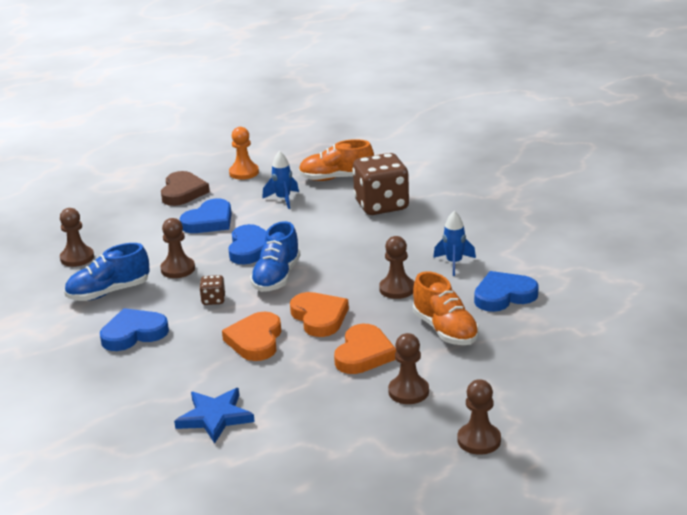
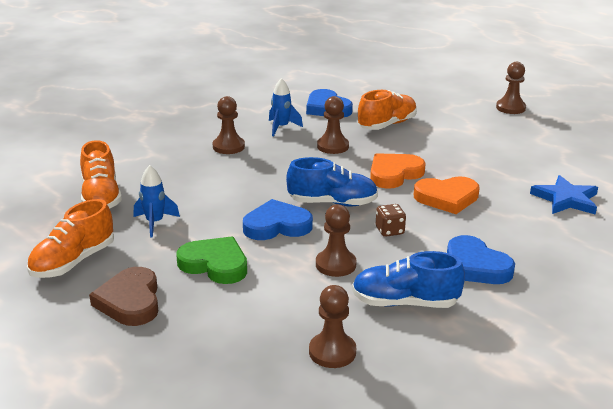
camera: 105 degrees left, 0 degrees up
(109, 292) = (405, 303): blue shoe -> blue shoe turned 135 degrees clockwise
(183, 192) = (130, 301): brown heart -> brown heart turned 90 degrees counterclockwise
(209, 221) = (215, 264): blue heart -> green heart
(244, 172) = (73, 262): orange pawn -> orange shoe
(363, 354) = (438, 151): orange heart -> none
(381, 205) = (171, 166): brown dice -> none
(408, 391) = (474, 131): brown pawn -> brown pawn (228, 147)

